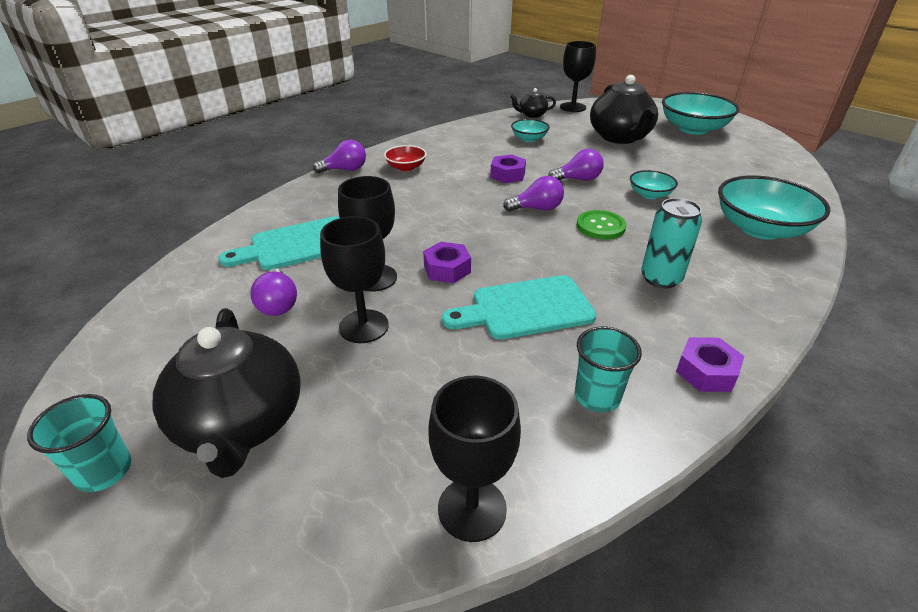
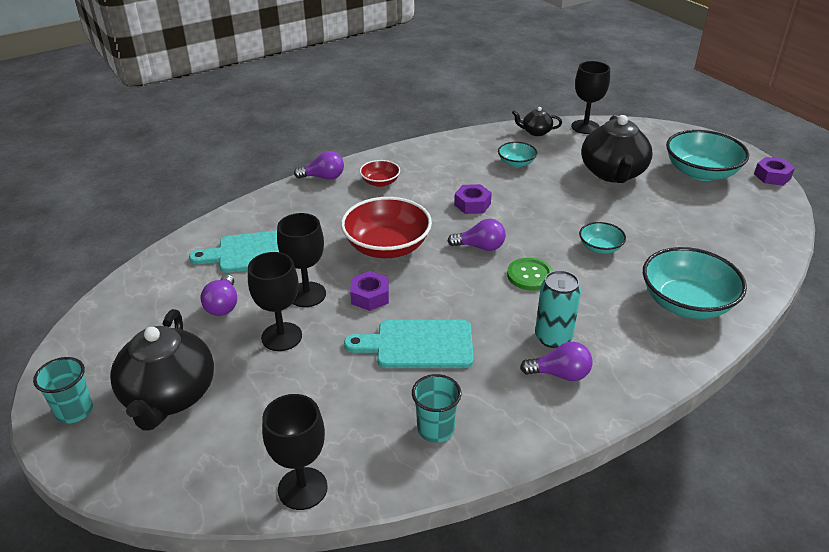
camera: 15 degrees right, 0 degrees up
(441, 221) = (387, 246): none -> red bowl
(578, 179) = (538, 219): purple light bulb -> purple light bulb (560, 374)
(706, 372) = (537, 427): purple nut -> purple nut (772, 176)

